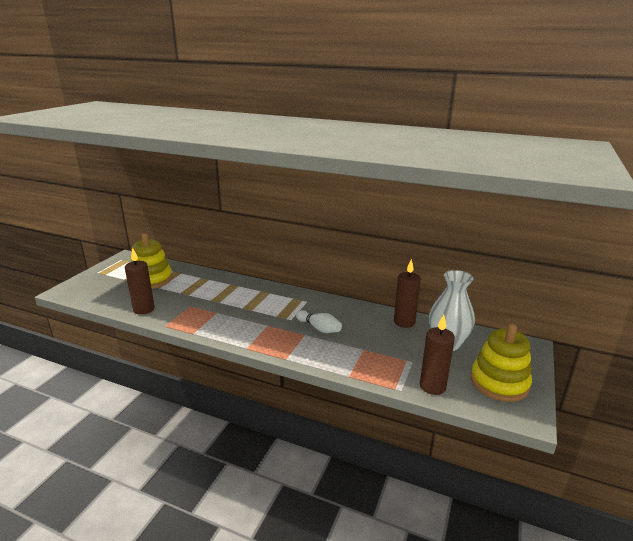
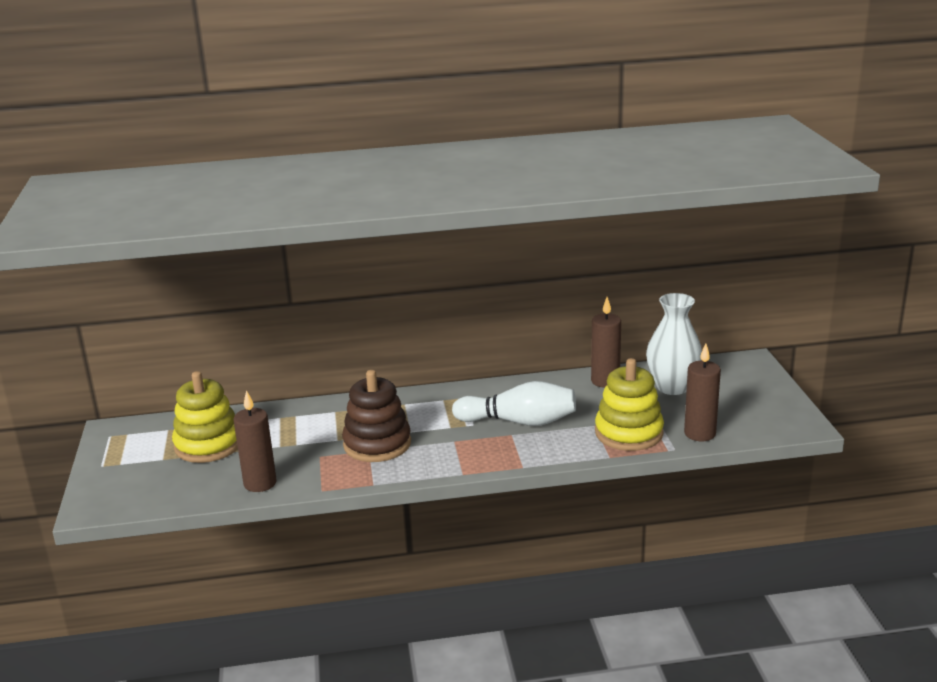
camera: 30 degrees left, 0 degrees up
(226, 310) = (377, 444): none -> brown stacking toy
(319, 328) = (519, 422): white bowling pin -> white bowling pin, size x1.65
(499, 382) = (755, 406): yellow stacking toy -> yellow stacking toy (628, 433)

